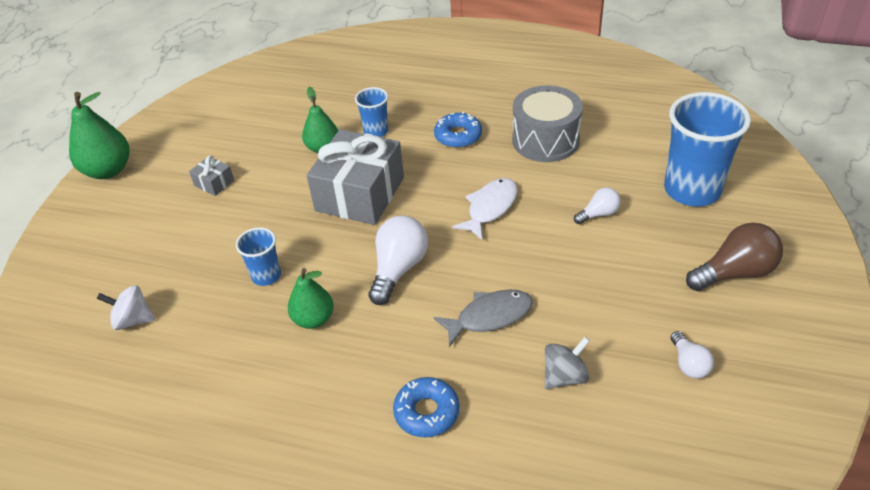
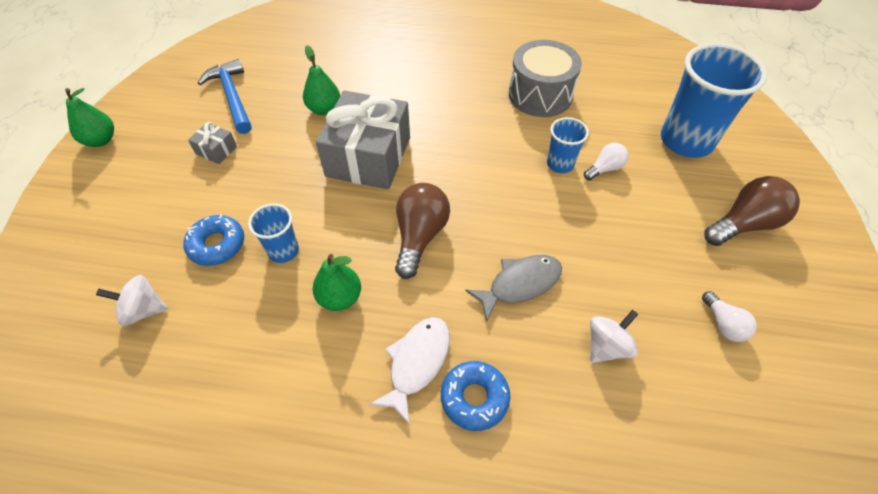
camera: 10 degrees left, 10 degrees up
(108, 170) = (101, 140): green pear -> green pear, size x0.66
(235, 134) = (232, 97): none -> blue hammer
(376, 131) = (375, 90): blue cup -> blue cup (560, 164)
(398, 269) = (420, 236): white light bulb -> brown light bulb
(458, 136) = (456, 93): blue donut -> blue donut (217, 245)
(490, 208) = (500, 166): white fish -> white fish (417, 363)
(565, 376) = (607, 346): grey spinning top -> white spinning top

